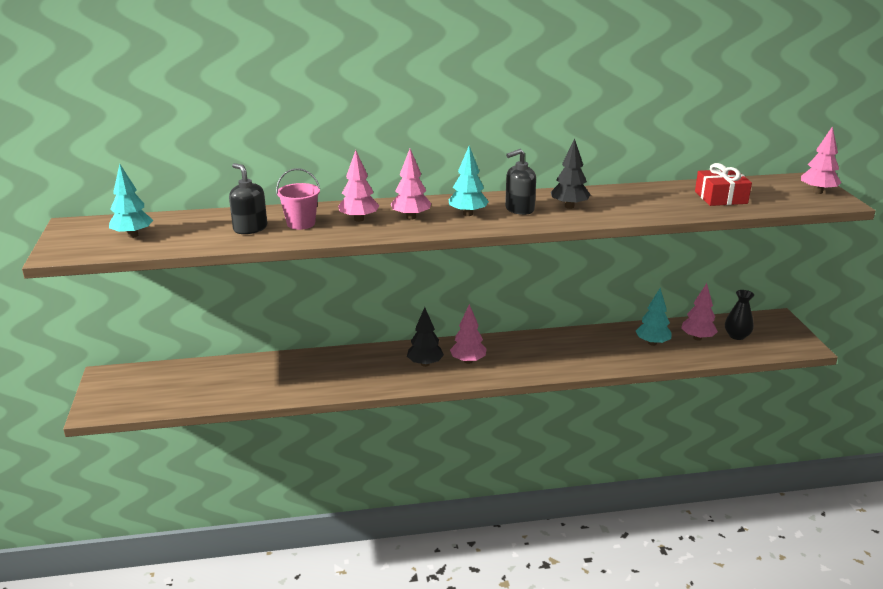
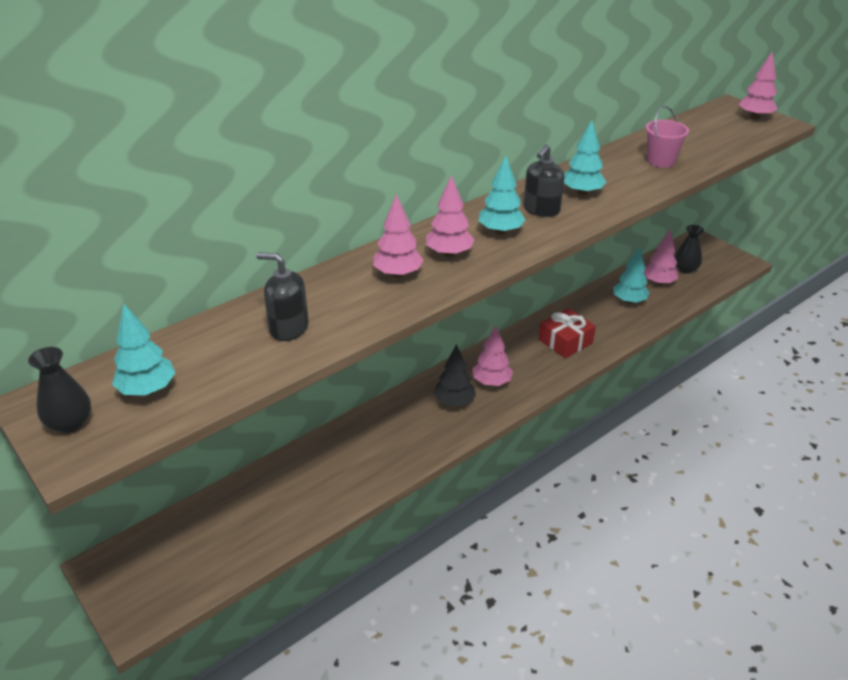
camera: 30 degrees left, 10 degrees up
(75, 238) = (70, 423): none -> black vase
(301, 223) = (340, 301): pink bucket -> pink bucket (660, 161)
(569, 206) = (582, 193): black tree -> turquoise tree
(721, 197) = (692, 144): red gift -> red gift (565, 341)

